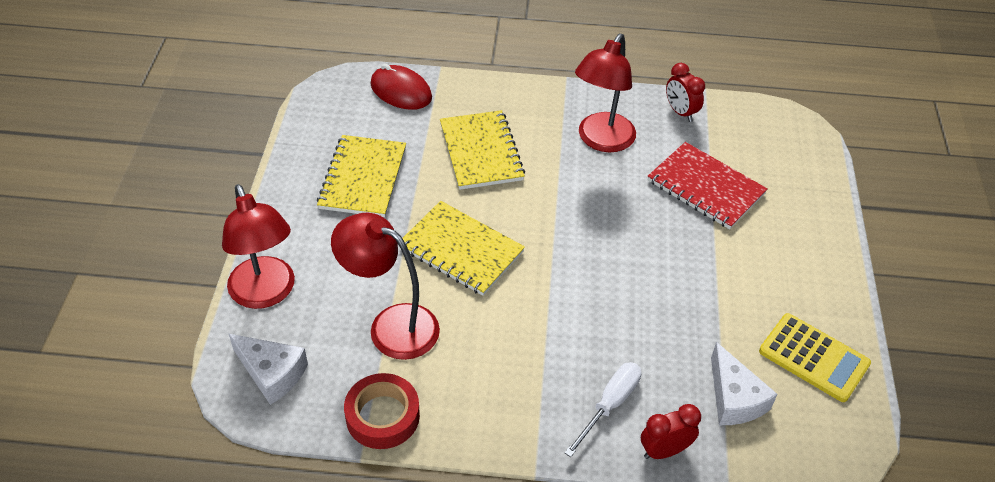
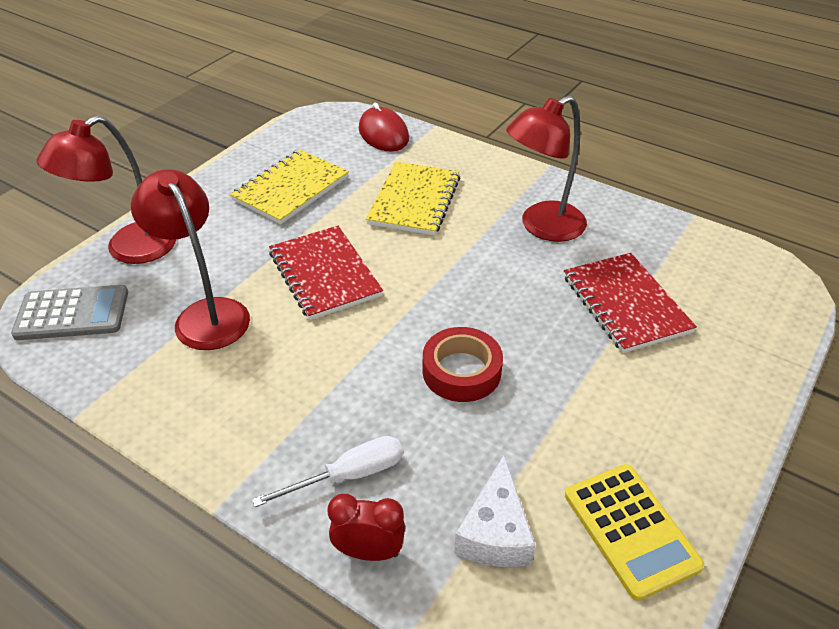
camera: 30 degrees right, 5 degrees down
(266, 294) = (129, 250): red lamp -> red lamp turned 45 degrees clockwise
(272, 373) = (72, 314): white cheese -> grey calculator
(382, 416) = (126, 389): red tape -> red tape (461, 371)
(461, 250) = (325, 274): yellow notebook -> red notebook
(680, 112) = (649, 227): red clock -> none

